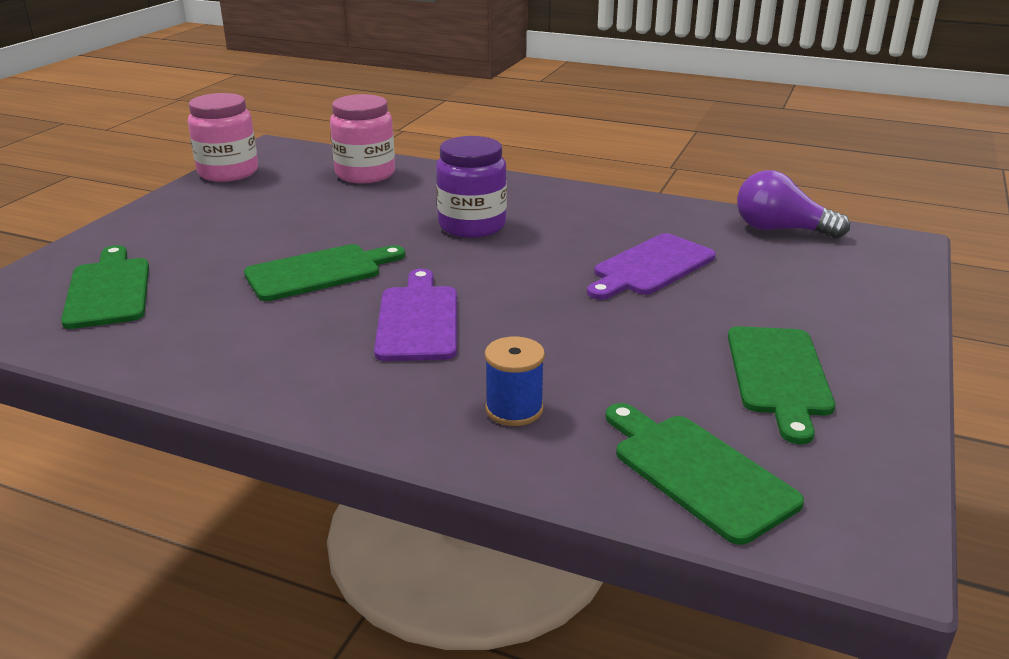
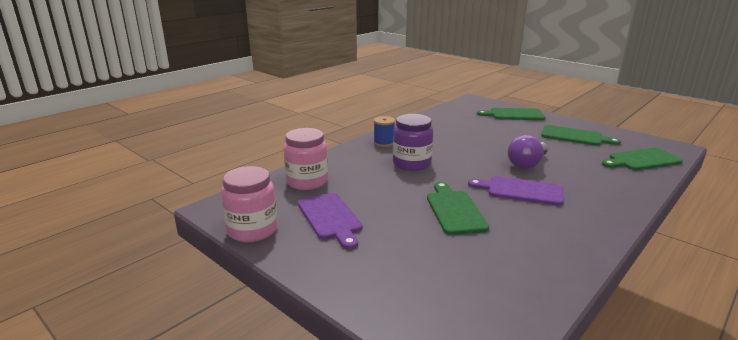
camera: 70 degrees left, 5 degrees down
(108, 290) = (455, 290): green cutting board -> green cutting board (514, 115)
(514, 409) = (604, 182): blue spool -> blue spool (384, 143)
(651, 267) = (479, 137): purple cutting board -> purple cutting board (330, 218)
(780, 229) = (452, 111): purple light bulb -> purple light bulb (527, 164)

